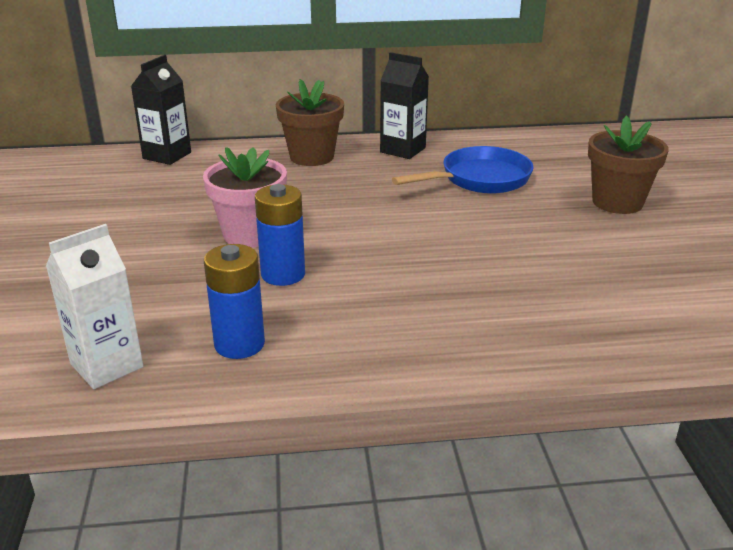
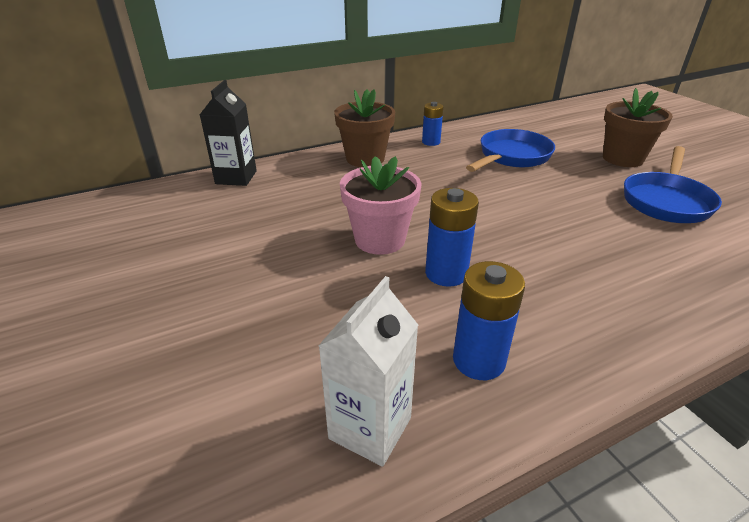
camera: 20 degrees left, 5 degrees up
(403, 150) = (431, 142): black carton -> blue battery
(610, 255) = (666, 201): none -> blue pan

